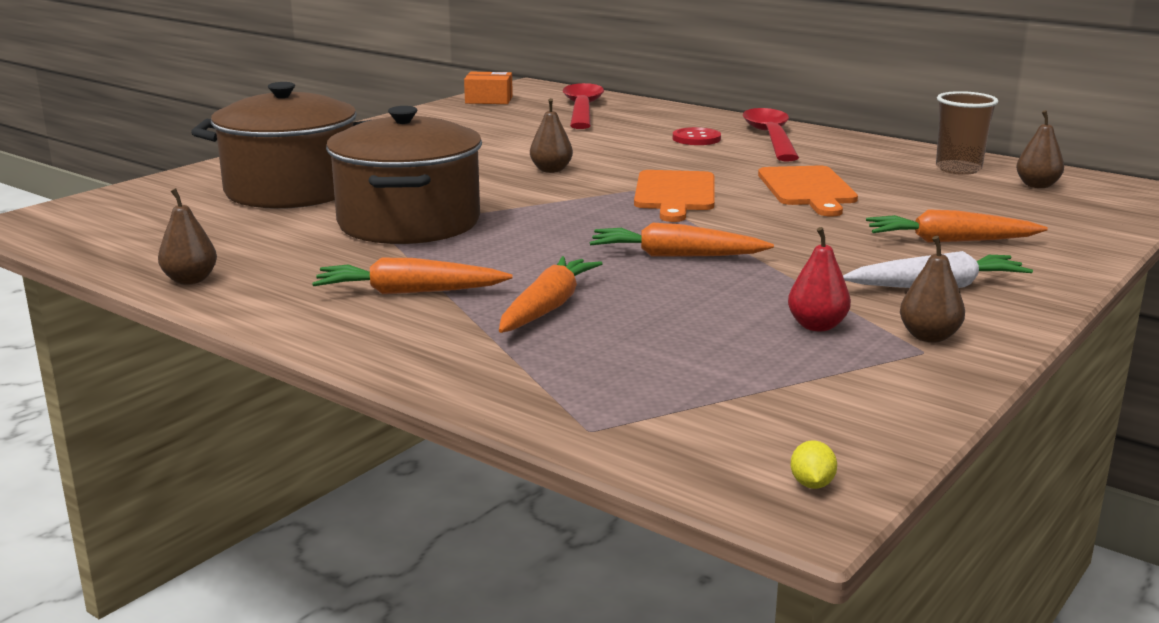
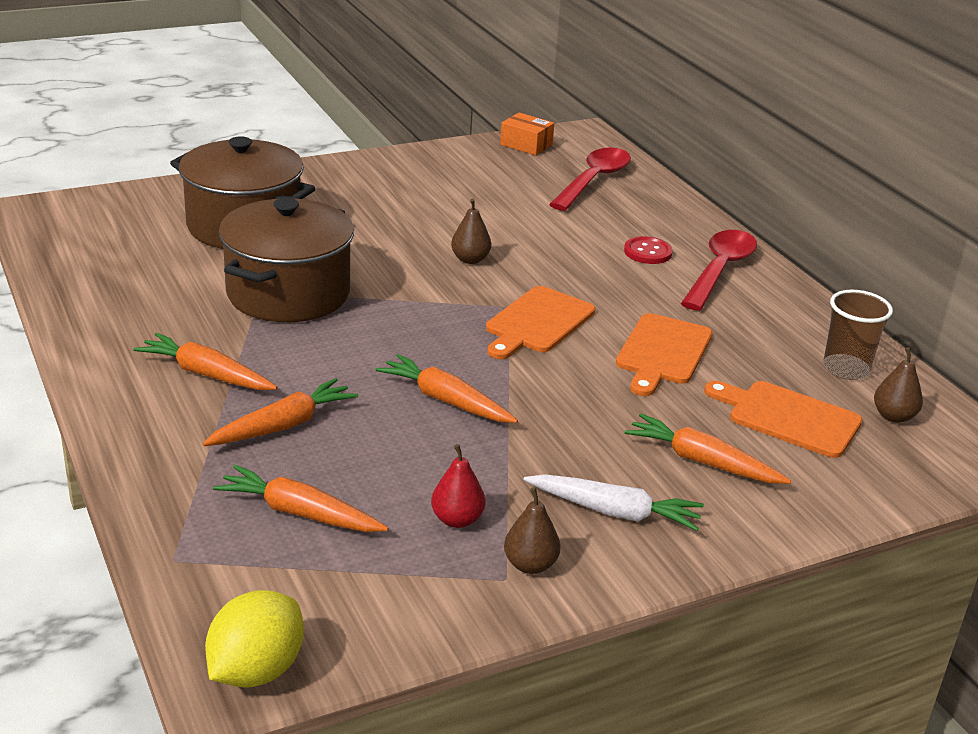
camera: 25 degrees right, 10 degrees up
(190, 280) = (79, 310): brown pear -> none
(664, 361) = (299, 513): none -> orange carrot
(812, 484) = (256, 670): yellow lemon -> yellow lemon, size x2.46
(967, 203) = (788, 418): none -> orange cutting board

